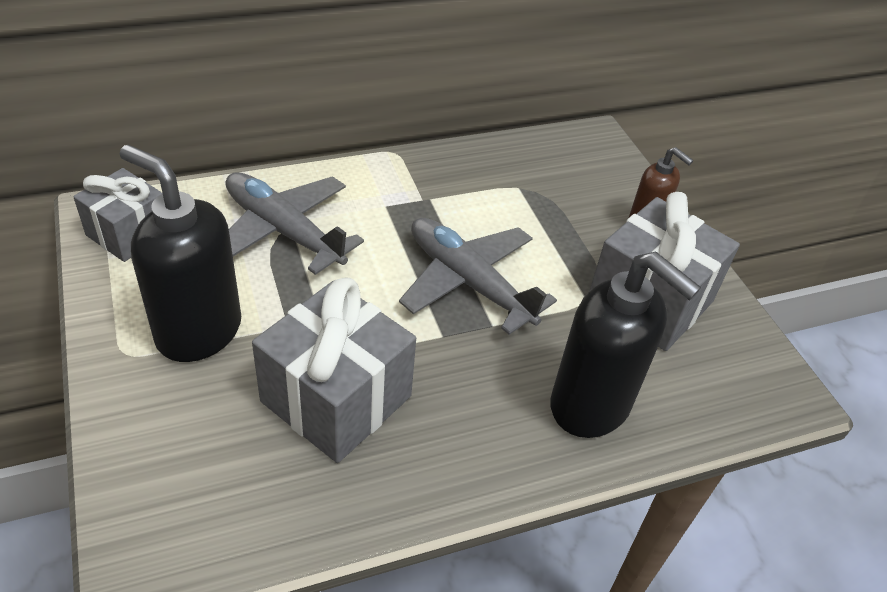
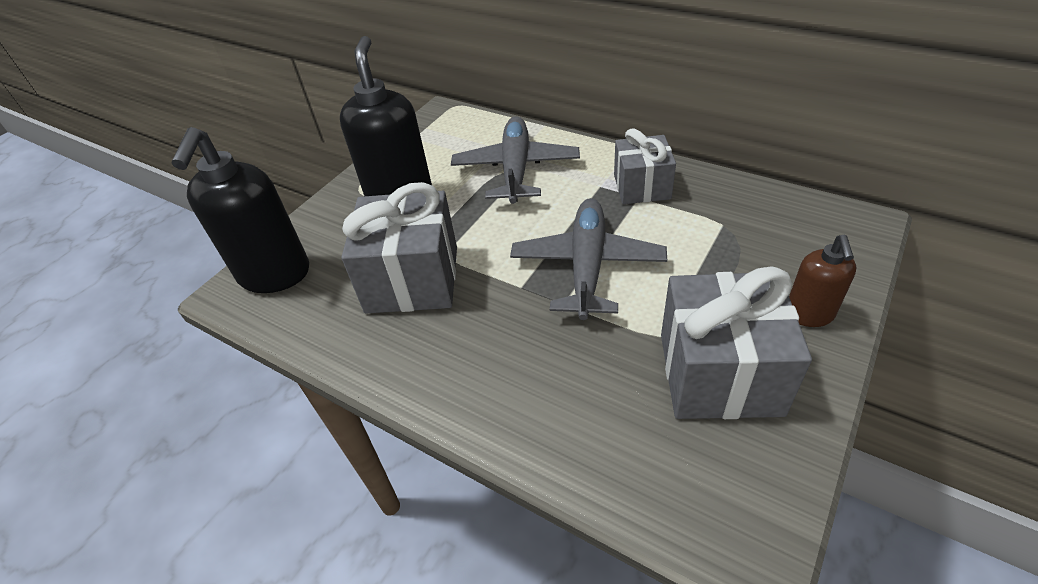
camera: 60 degrees right, 0 degrees up
(128, 233) = (438, 130): grey gift -> grey gift (642, 187)
(591, 406) = (554, 406): black soap dispenser -> black soap dispenser (274, 275)

